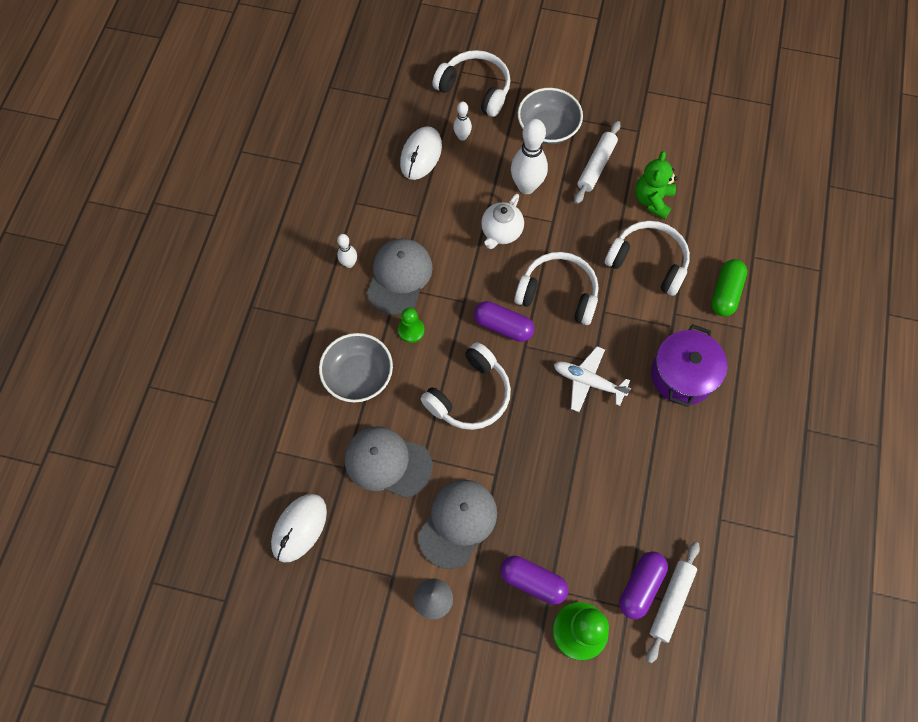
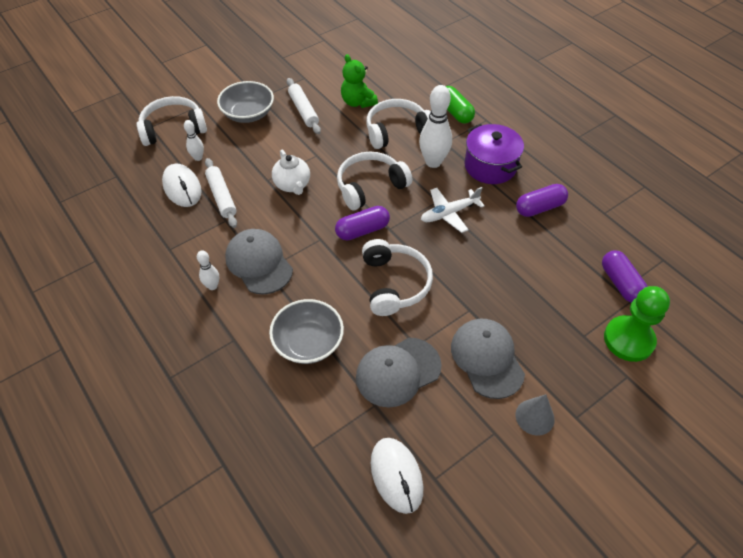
camera: 50 degrees left, 15 degrees down
(411, 330) = (308, 284): green pawn -> none
(526, 186) = (276, 151): white bowling pin -> white bowling pin (433, 162)
(533, 581) = (570, 342): purple capsule -> purple capsule (539, 207)
(671, 601) = (643, 274): white rolling pin -> white rolling pin (221, 197)

